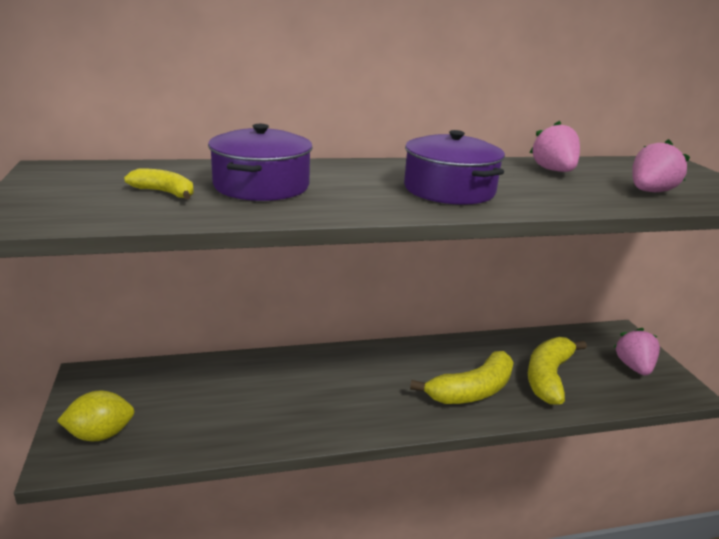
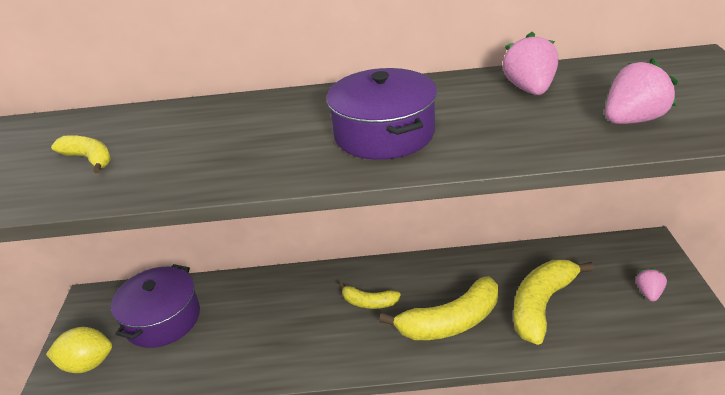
camera: 15 degrees right, 10 degrees up
(261, 186) = (187, 141): purple pot -> purple pot (162, 319)
(390, 376) = (369, 302): none -> yellow banana
(634, 367) = (649, 293): pink strawberry -> pink strawberry, size x0.62

